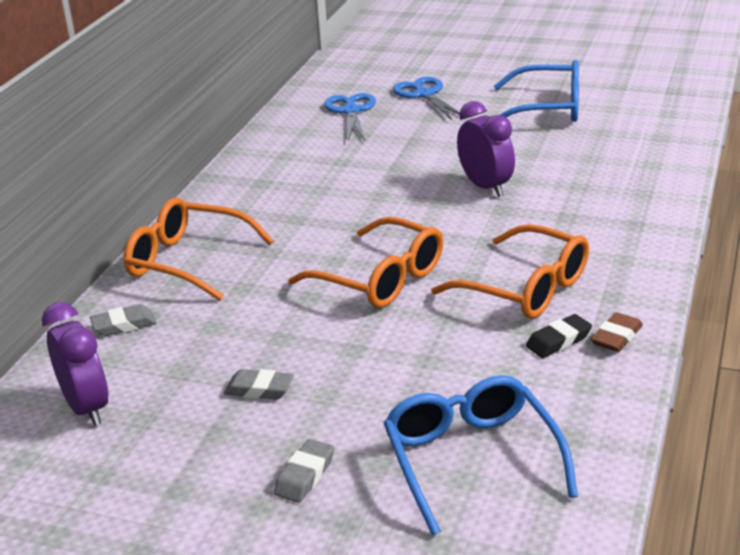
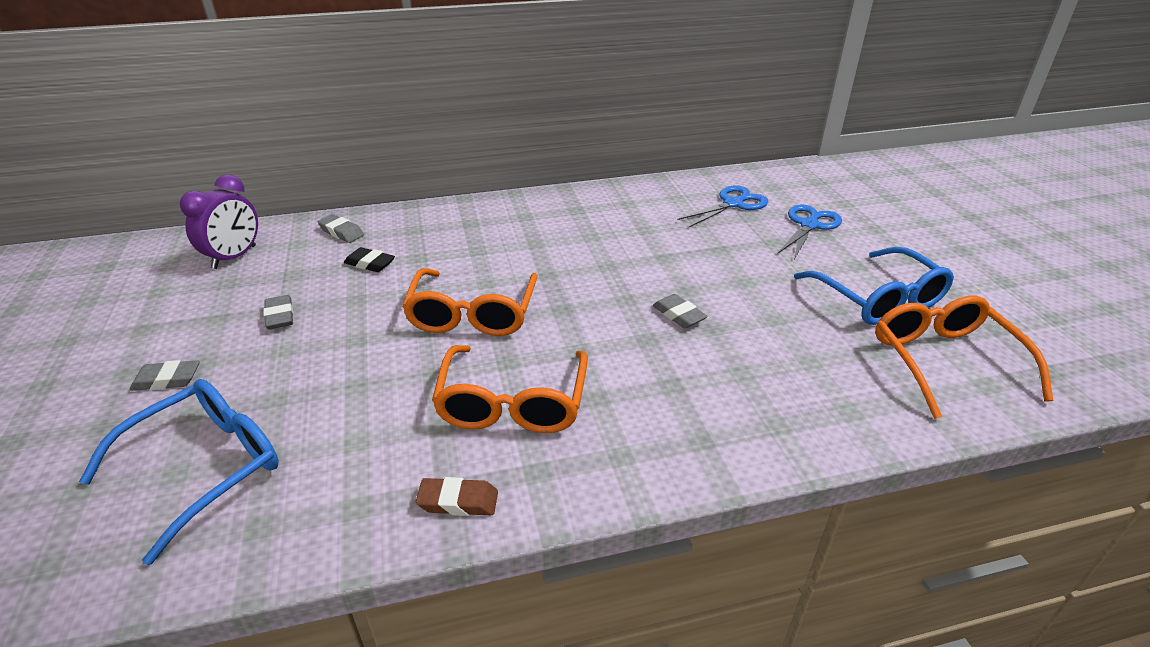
camera: 55 degrees right, 5 degrees up
(188, 261) = (439, 224): orange glasses -> orange glasses (944, 361)
(485, 187) = (678, 315): purple clock -> grey eraser
(558, 341) = (428, 459): black eraser -> black eraser (370, 264)

